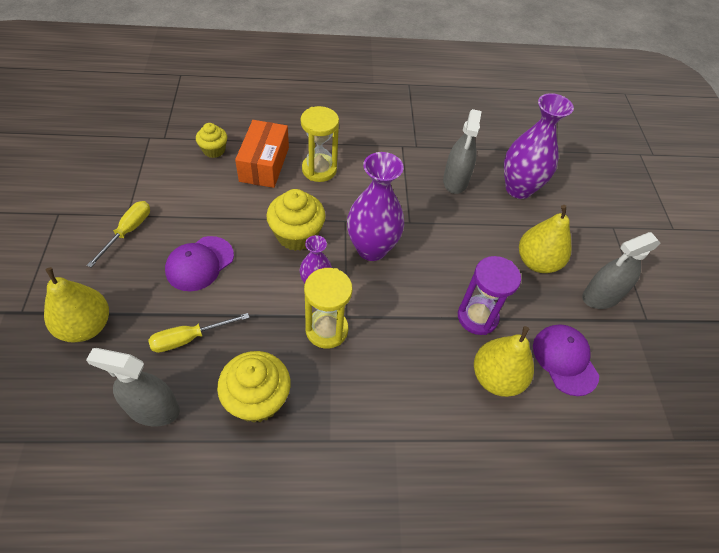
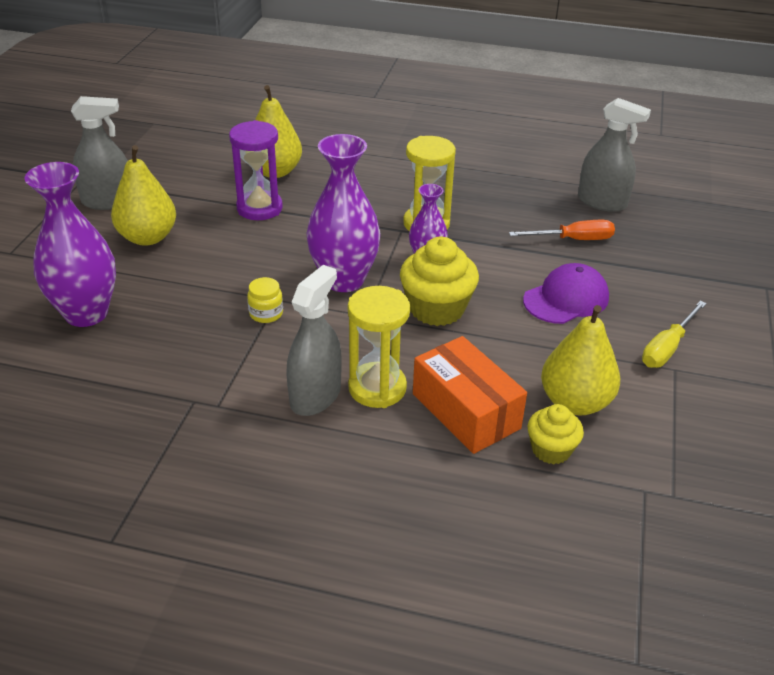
camera: 160 degrees left, 15 degrees down
(86, 326) = (687, 265): yellow pear -> yellow pear (575, 402)
(189, 338) = (573, 240): yellow screwdriver -> orange screwdriver
(257, 399) = (505, 193): yellow cupcake -> none
(264, 164) = (465, 411): orange box -> orange box turned 60 degrees counterclockwise
(410, 209) = (266, 313): none -> yellow jar
(455, 181) = (172, 338): grey spray bottle -> grey spray bottle (315, 396)
(565, 360) = (198, 171): purple cap -> none

